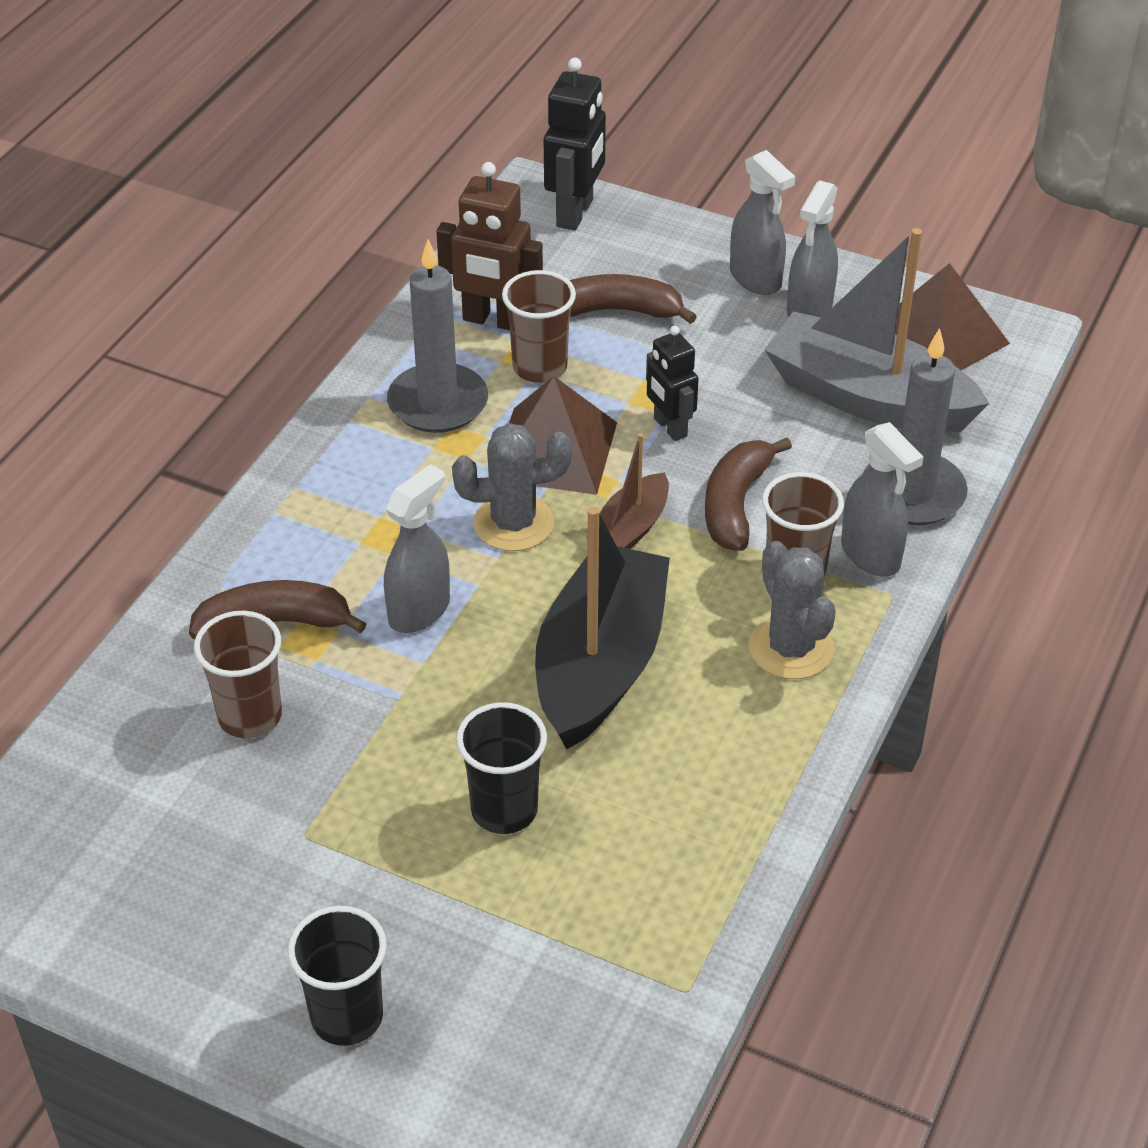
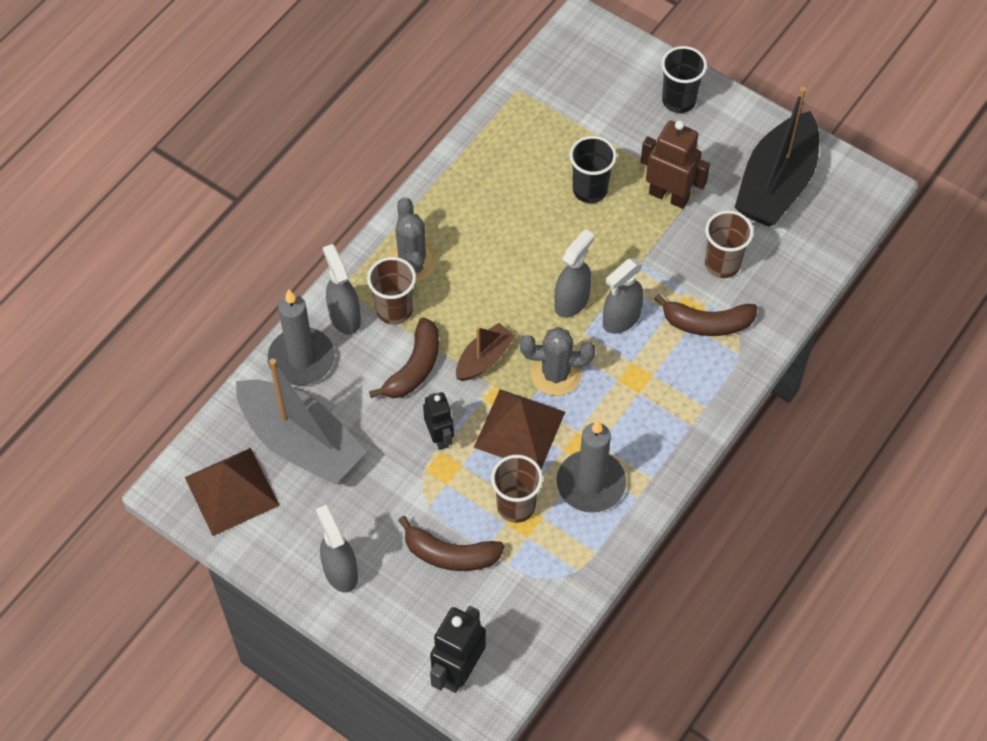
camera: 170 degrees left, 15 degrees up
(493, 320) = (541, 558): brown robot -> brown robot (669, 196)
(600, 664) = (522, 267): black boat -> black boat (776, 184)
(809, 309) = (311, 533): grey spray bottle -> grey spray bottle (572, 301)

